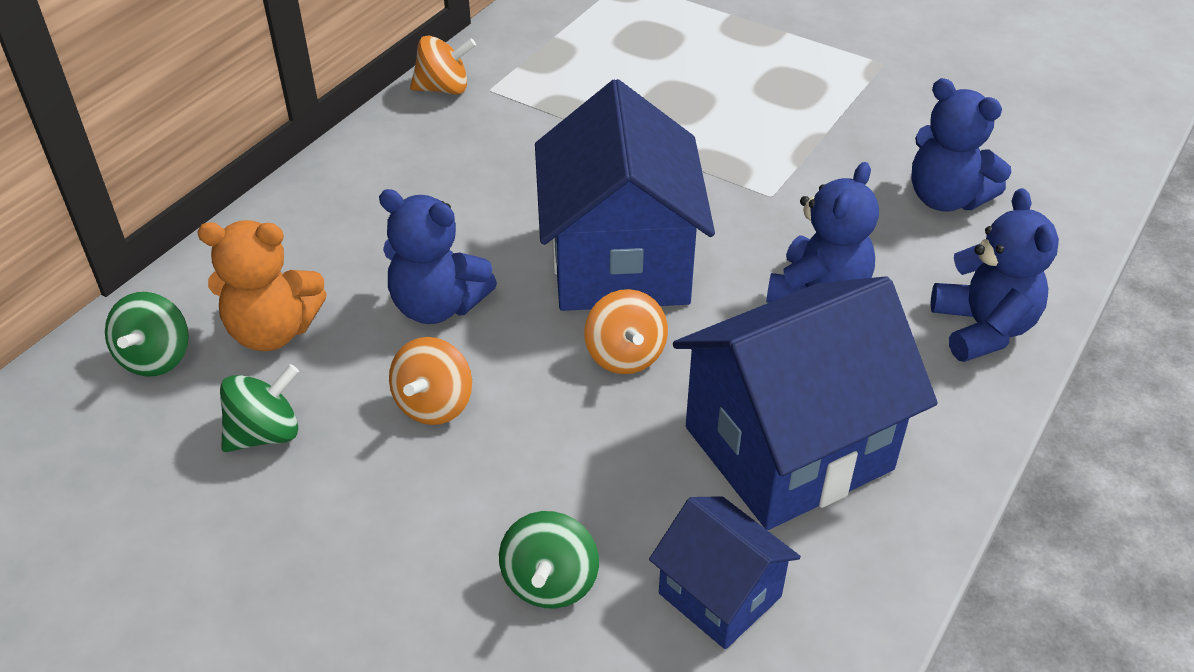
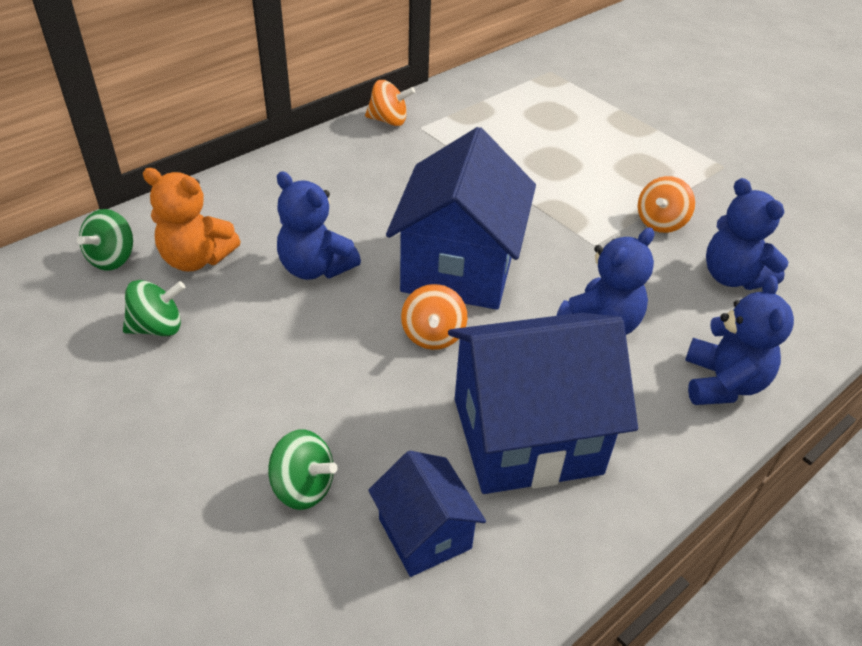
camera: 15 degrees right, 0 degrees up
(434, 404) = (281, 336): orange spinning top -> orange spinning top (660, 222)
(550, 582) = (303, 487): green spinning top -> green spinning top turned 90 degrees counterclockwise

